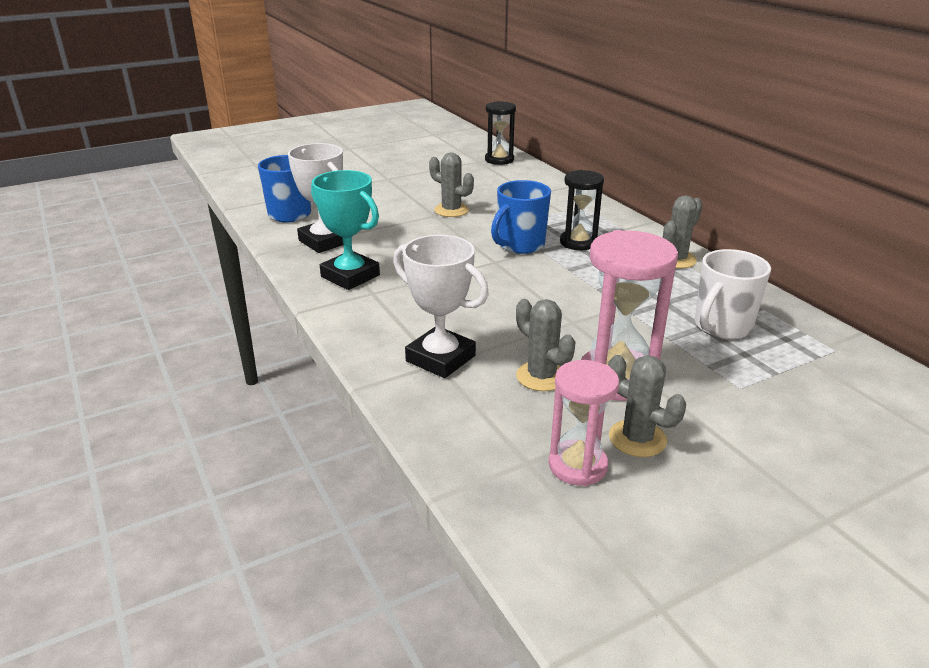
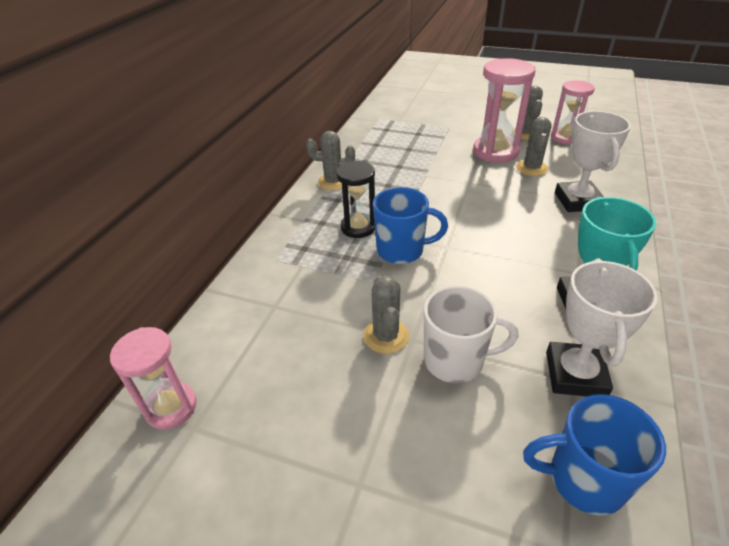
camera: 130 degrees left, 10 degrees up
(499, 160) = (171, 407): black hourglass -> pink hourglass
(721, 327) = (401, 144): white mug -> white mug (455, 361)

